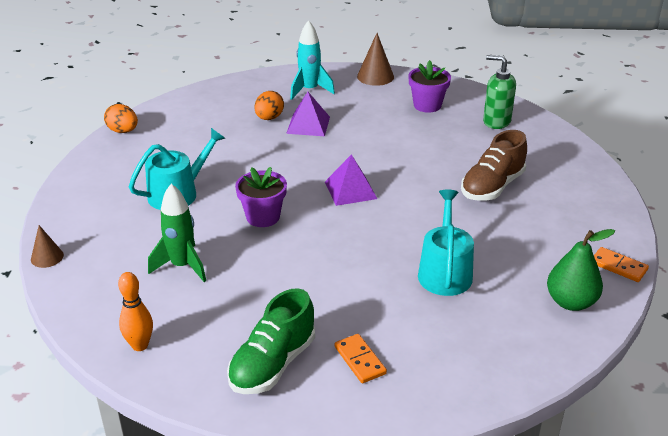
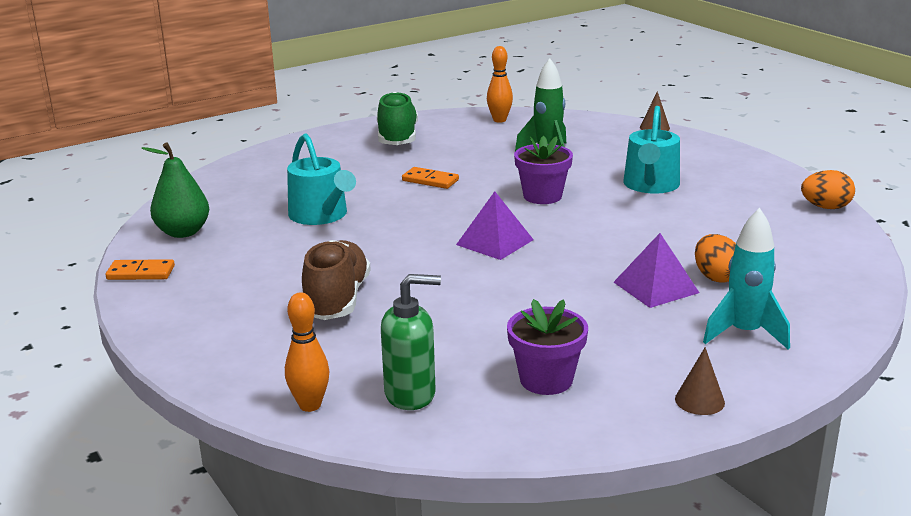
camera: 145 degrees right, 10 degrees down
(360, 360) = (338, 155): orange domino -> orange domino (430, 180)
(375, 76) = (699, 400): brown cone -> brown cone, size x0.63
(549, 134) = (310, 405): none -> orange bowling pin

